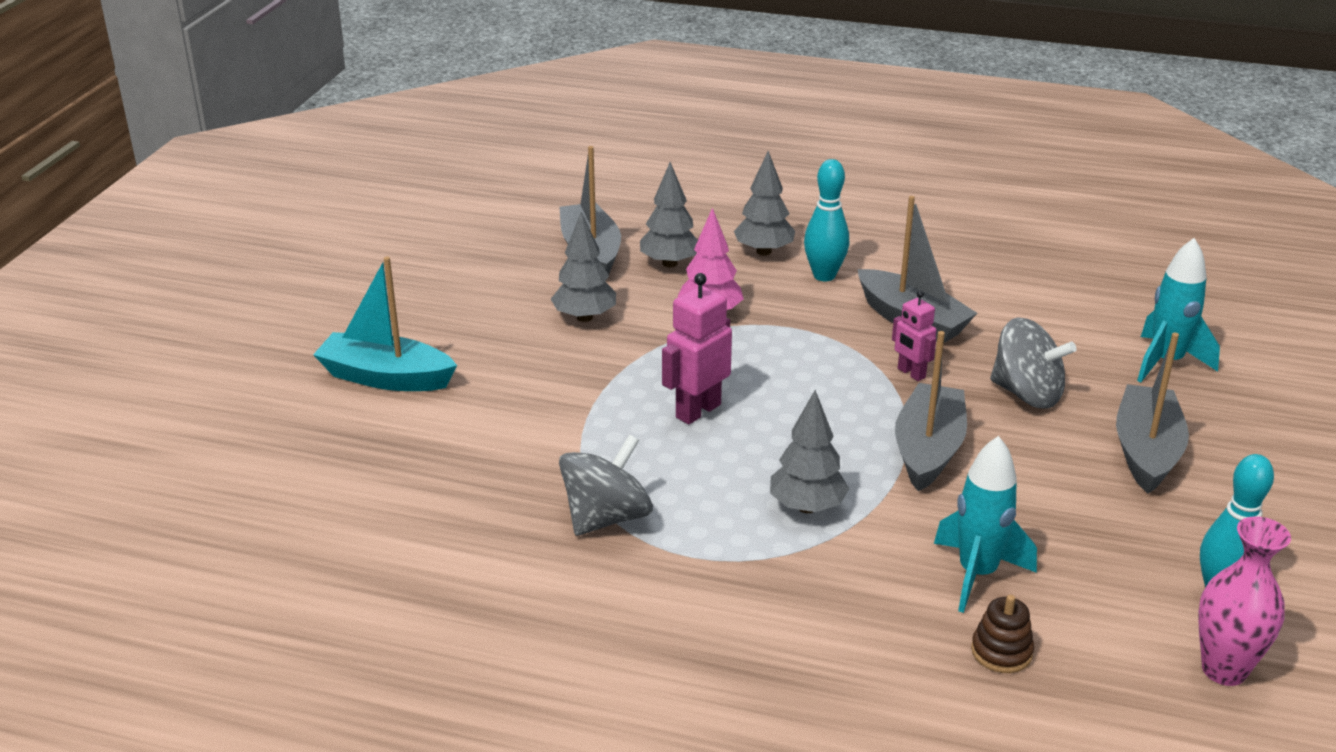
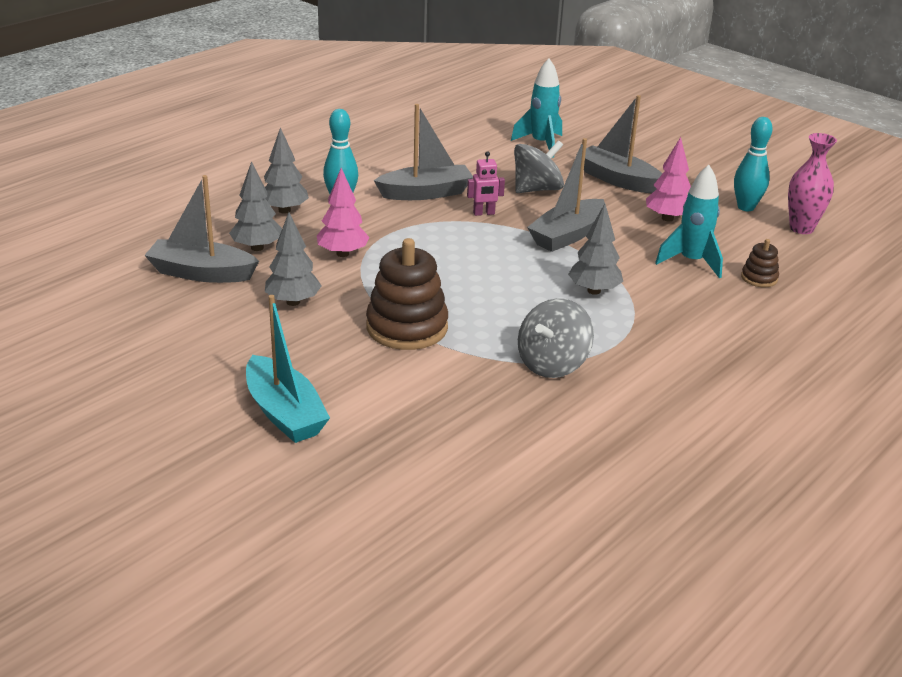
camera: 65 degrees left, 0 degrees up
(386, 377) = (284, 413): turquoise boat -> turquoise boat turned 75 degrees counterclockwise
(597, 398) = (407, 327): none -> brown stacking toy
(606, 517) = (552, 364): grey spinning top -> grey spinning top turned 120 degrees counterclockwise
(697, 411) = (458, 294): pink robot -> none
(928, 450) = (567, 235): grey boat -> grey boat turned 90 degrees counterclockwise
(1083, 523) = (667, 218): none -> pink tree

